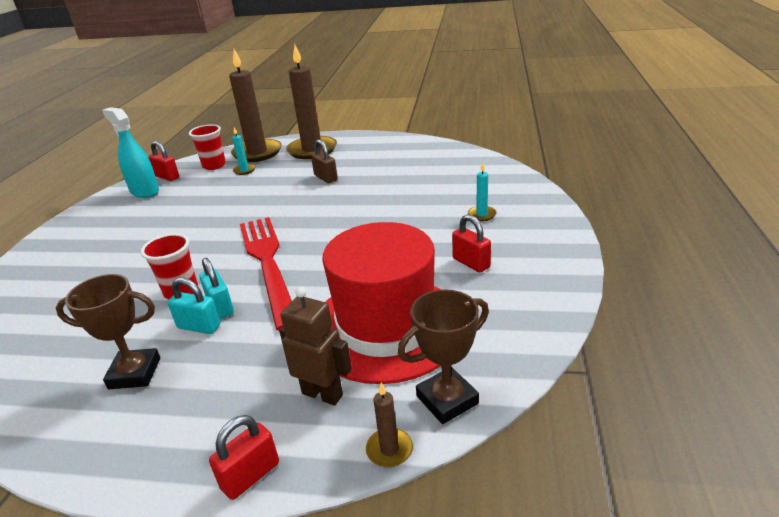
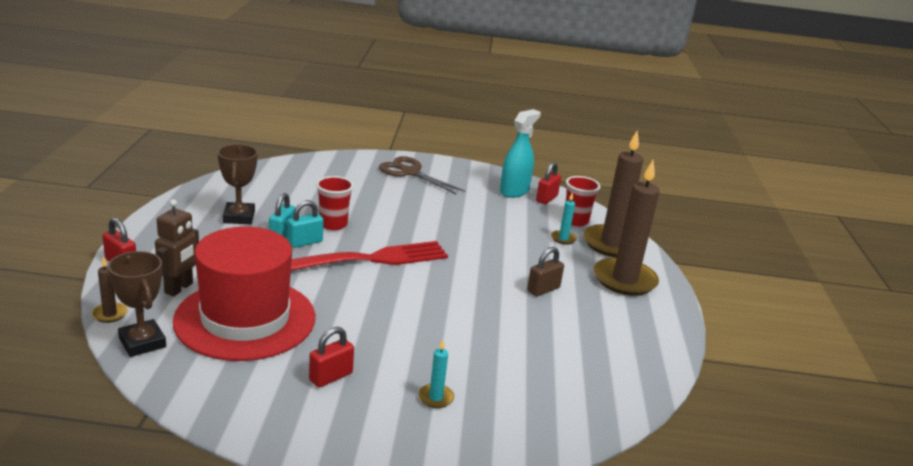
camera: 80 degrees right, 5 degrees down
(67, 250) = (410, 172): none -> brown scissors

